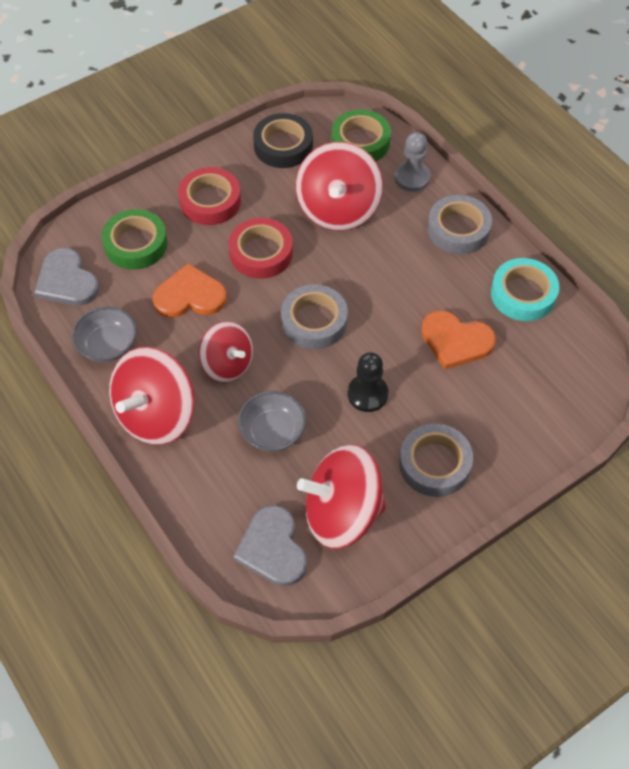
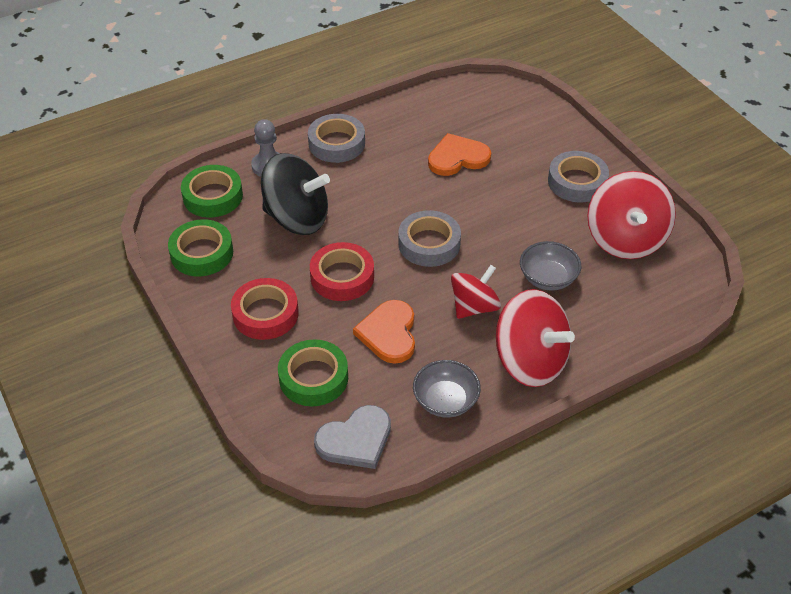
camera: 85 degrees left, 10 degrees down
(272, 548) = (661, 284): grey heart -> none
(283, 146) = (202, 253): black tape -> green tape
(338, 209) = (297, 218): red spinning top -> black spinning top
(367, 394) = (509, 215): black pawn -> none
(455, 341) = (457, 158): orange heart -> orange heart turned 135 degrees counterclockwise
(523, 294) = (413, 115): turquoise tape -> none

